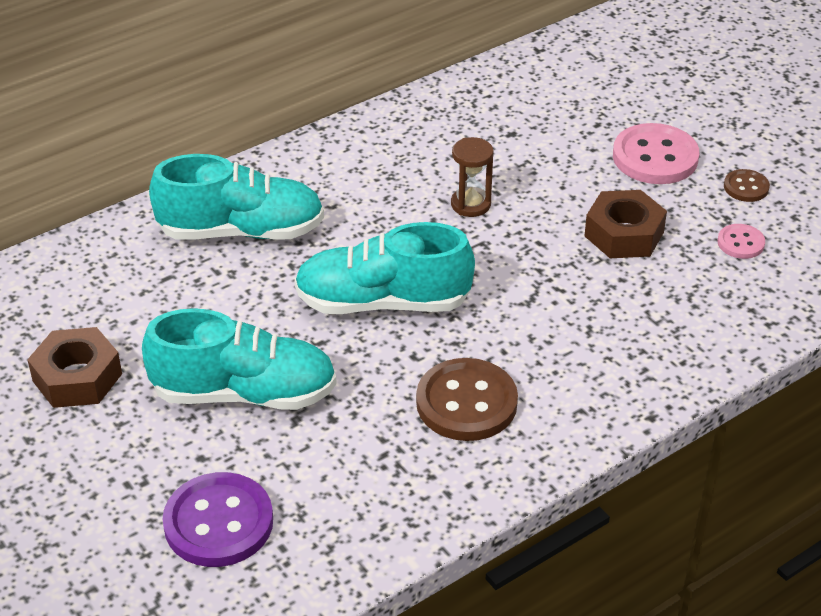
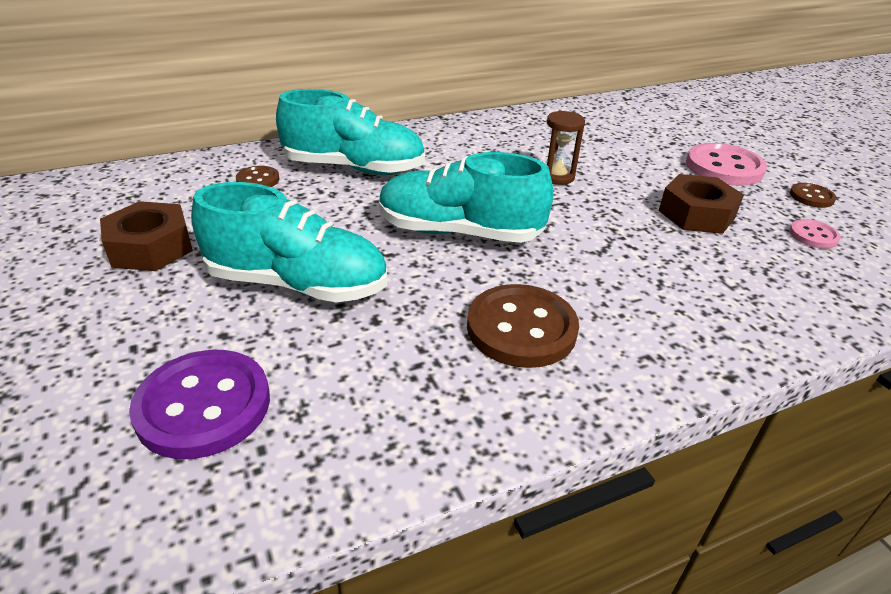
camera: 10 degrees right, 5 degrees down
(141, 268) = (258, 180): none -> brown button

